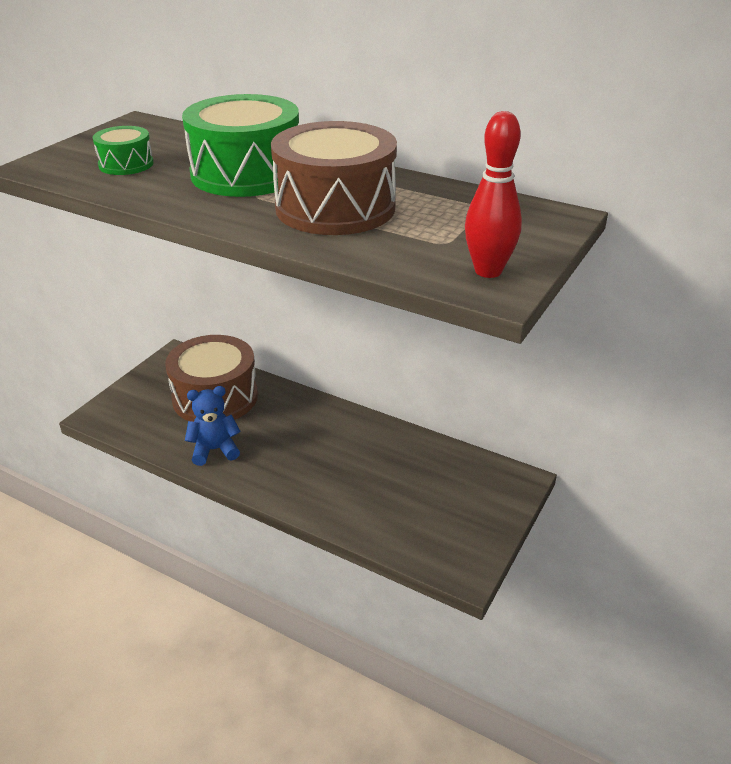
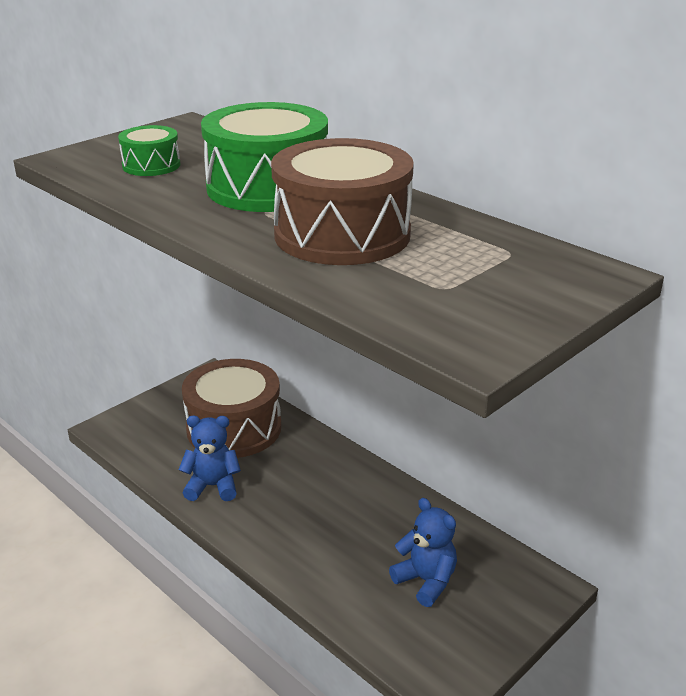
camera: 15 degrees right, 5 degrees down
(423, 494) = (426, 581): none -> blue teddy bear
(488, 271) = (477, 327): red bowling pin -> none

